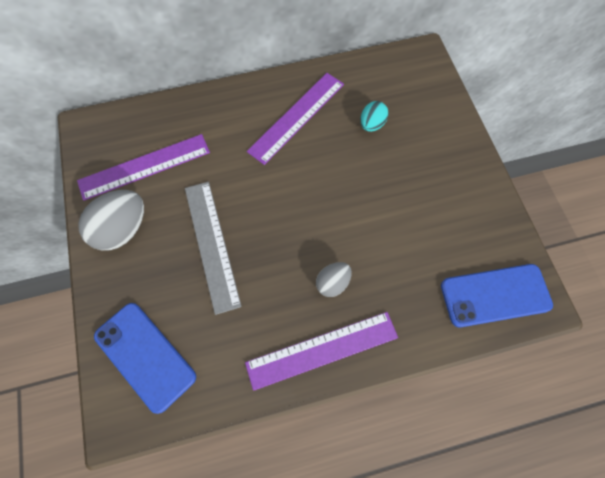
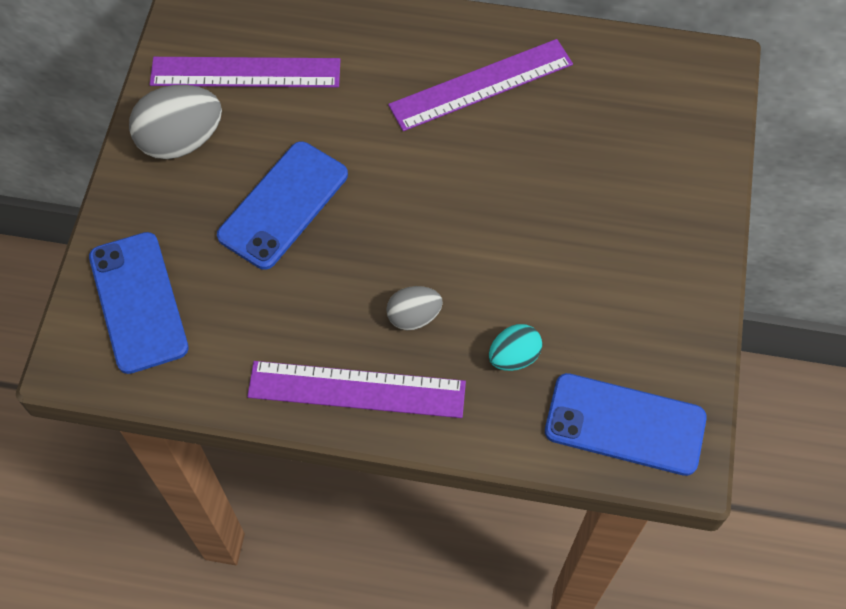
camera: 25 degrees right, 5 degrees down
(212, 244) = (283, 205): grey ruler -> blue phone
(372, 124) = (582, 135): turquoise egg -> turquoise egg (514, 357)

